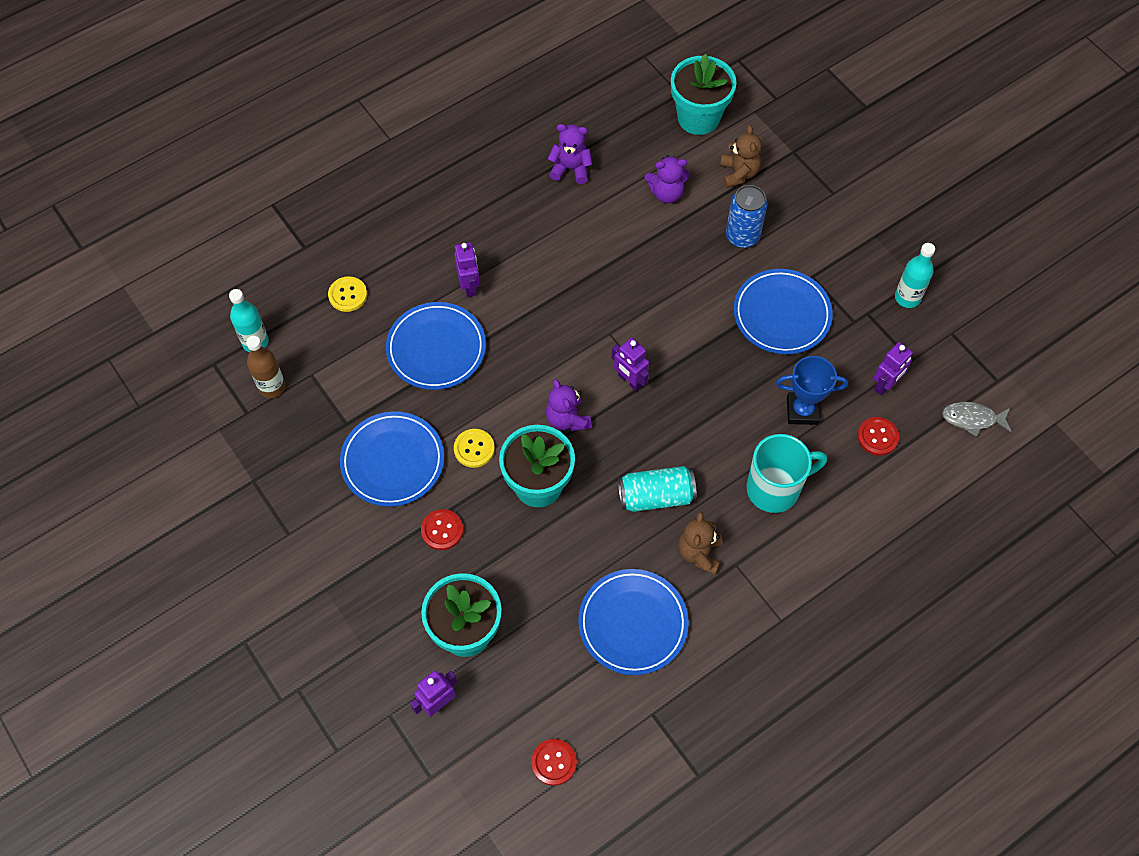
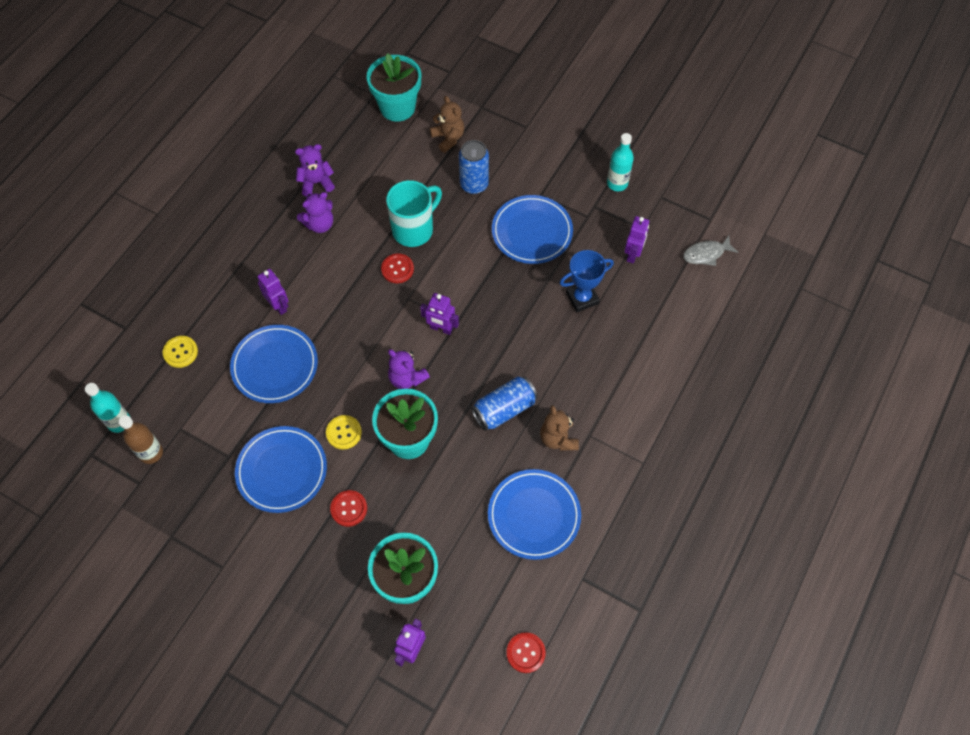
camera: 25 degrees left, 0 degrees up
(656, 496) = (504, 409): turquoise can -> blue can
(666, 193) = (400, 174): purple teddy bear -> purple teddy bear (319, 224)
(775, 488) = (590, 365): turquoise mug -> turquoise mug (414, 229)
(877, 437) = (646, 295): red button -> red button (397, 269)

